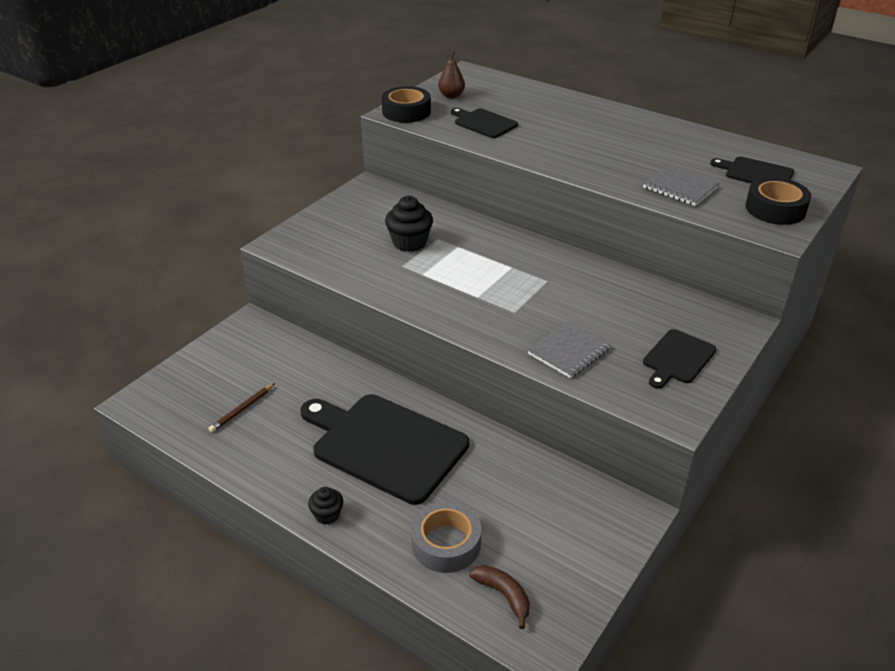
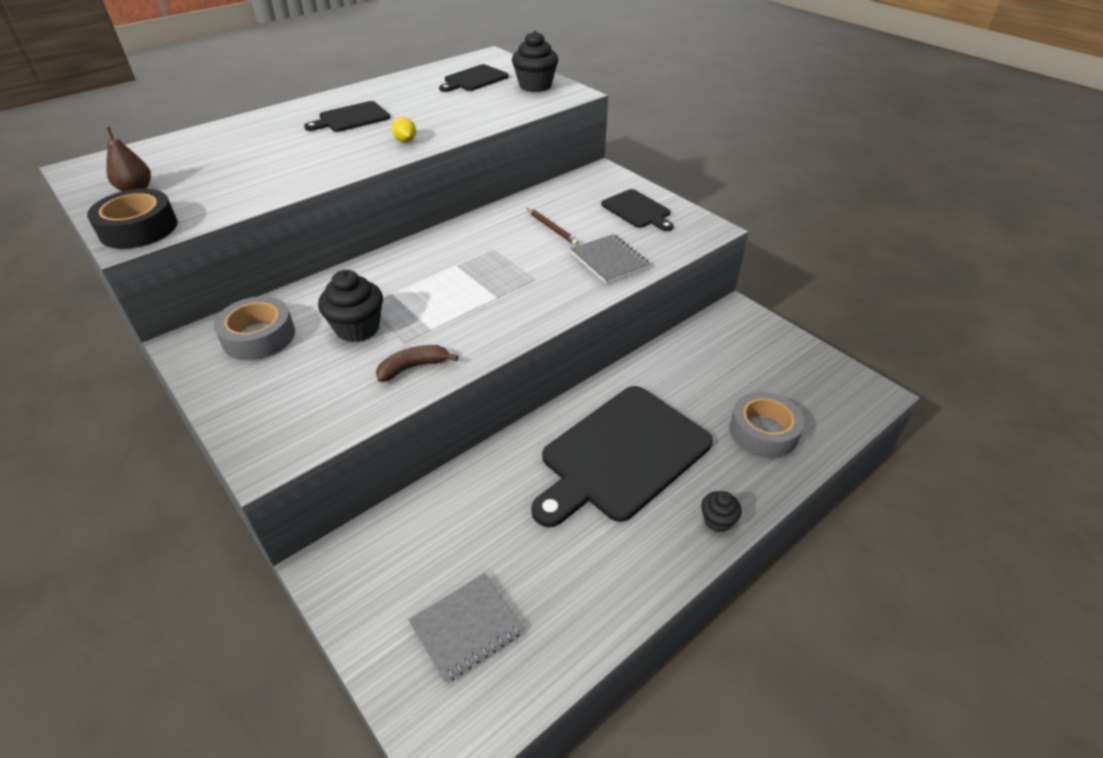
camera: 75 degrees left, 5 degrees up
(242, 409) = (516, 593): brown pencil -> brown pencil (552, 228)
(385, 208) = (259, 336): none -> grey tape
(484, 123) = (238, 181): black cutting board -> black cutting board (351, 118)
(504, 595) = (823, 405): brown banana -> brown banana (413, 367)
(593, 169) = (405, 141): none -> yellow lemon
(679, 188) = (474, 112): grey notebook -> grey notebook (467, 628)
(775, 209) = (535, 86): black tape -> black cupcake

